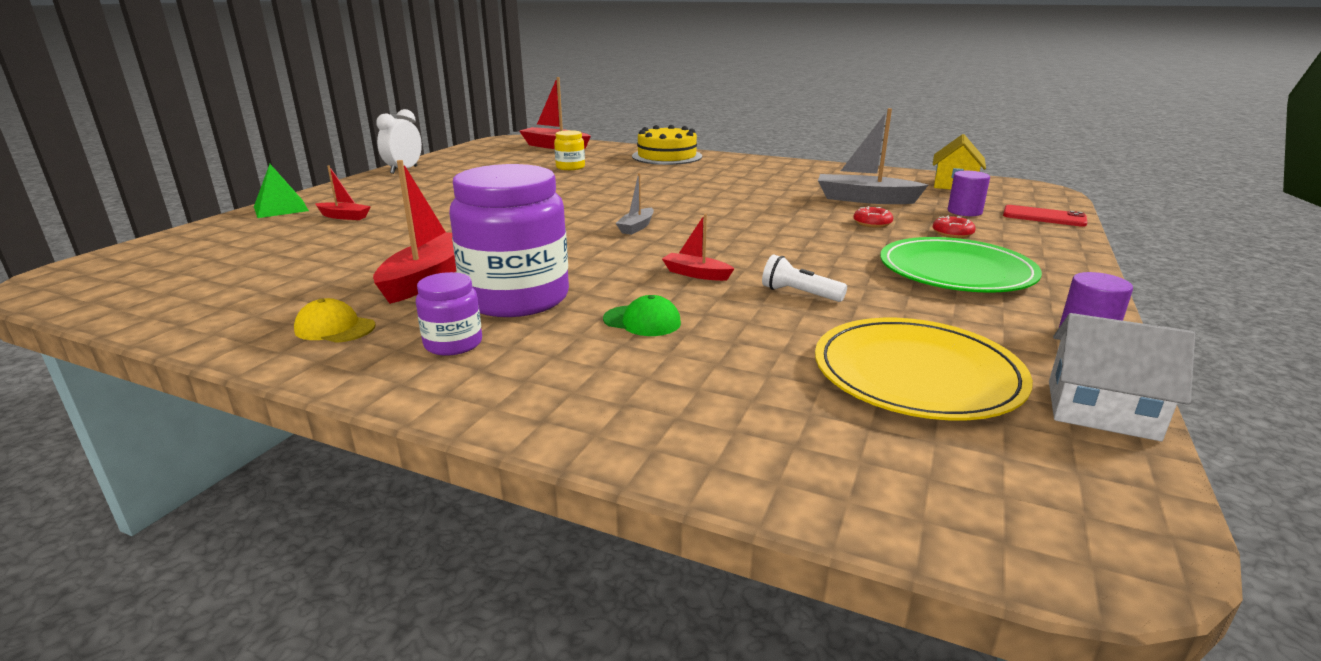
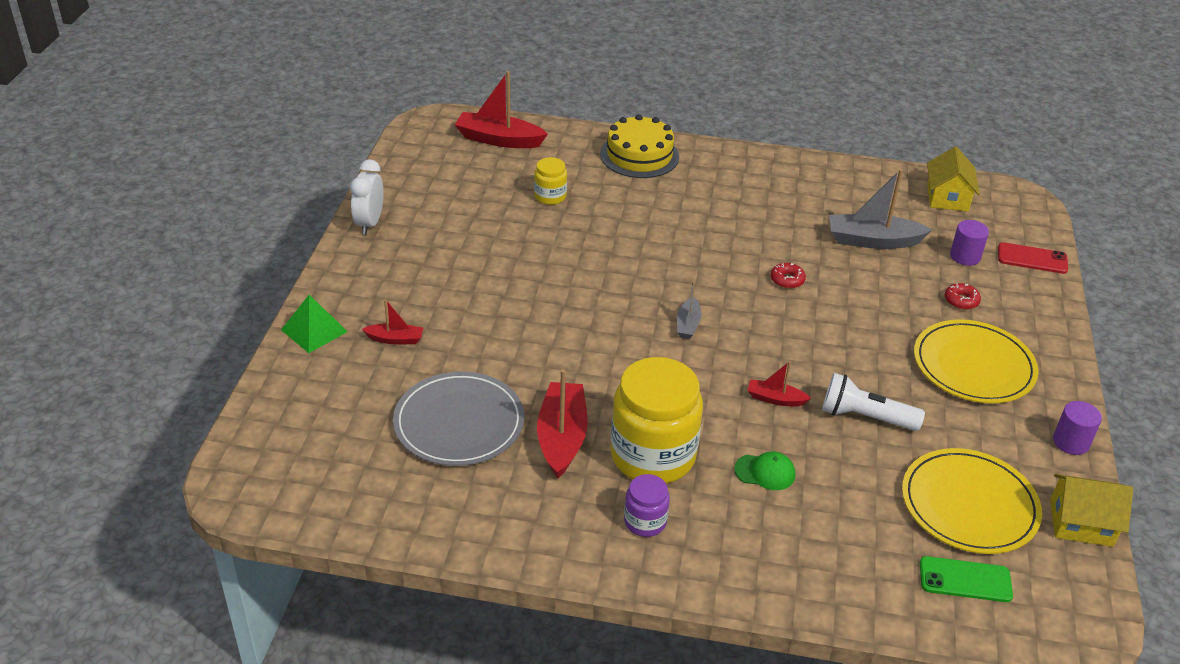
camera: 15 degrees left, 15 degrees up
(335, 262) = (459, 423): none -> grey plate
(335, 328) = (542, 517): yellow cap -> none
(516, 298) = (652, 456): purple jar -> yellow jar
(799, 294) = (865, 417): white flashlight -> white flashlight, size x1.52
(872, 223) = (891, 290): red donut -> red donut (787, 280)
(885, 449) = (965, 579): none -> green phone
(956, 271) = (973, 365): green plate -> yellow plate
(1101, 410) = (1081, 523): white house -> yellow house

